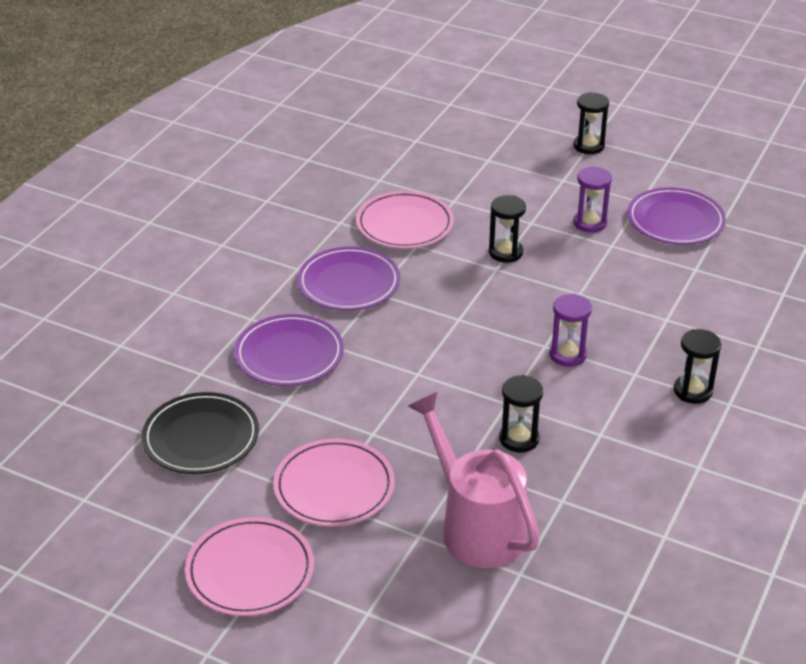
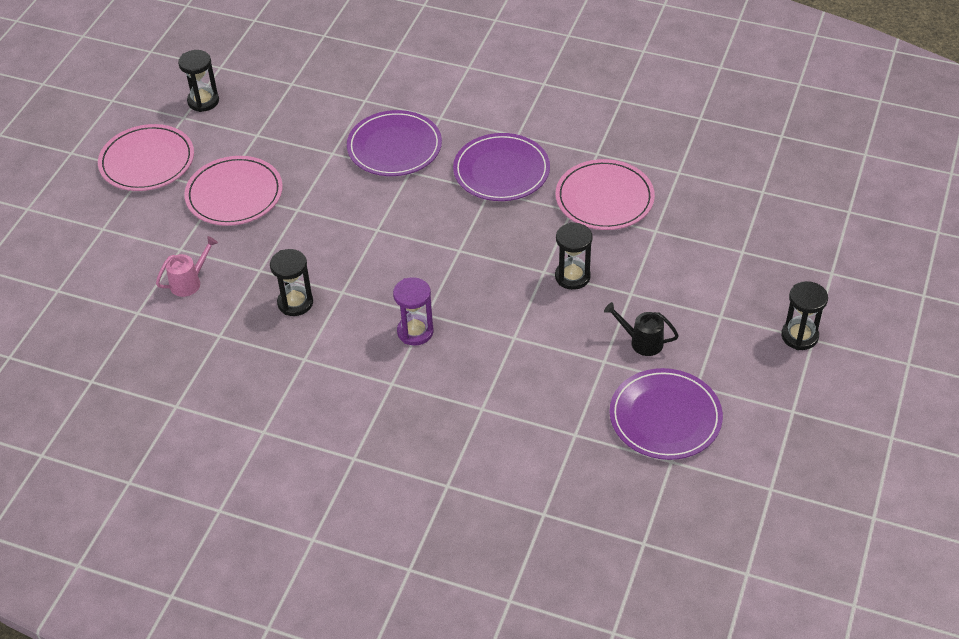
camera: 85 degrees right, 10 degrees up
(201, 437) = (288, 113): black plate -> none
(476, 526) = (189, 282): pink watering can -> pink watering can, size x0.44
(590, 223) = (641, 342): purple hourglass -> black watering can
(692, 391) = (370, 429): black hourglass -> black hourglass (203, 101)

